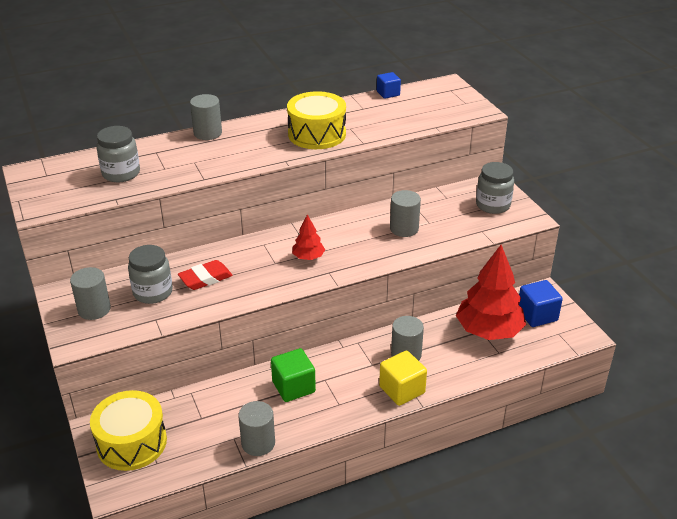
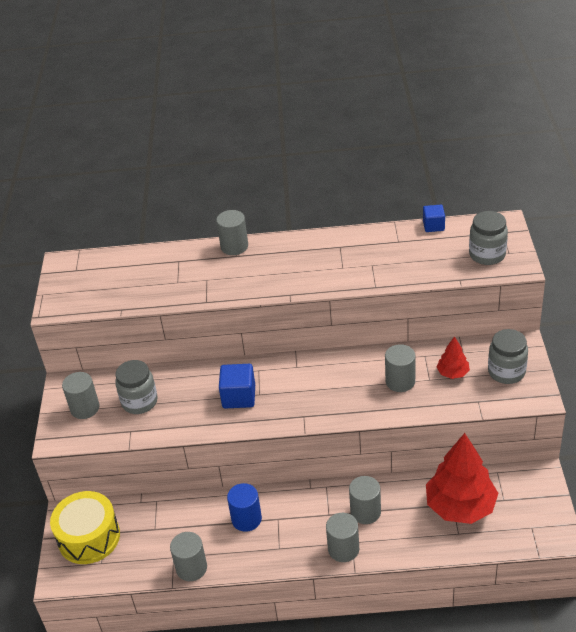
camera: 25 degrees right, 5 degrees up
(121, 173) = (138, 281): grey jar -> grey jar (487, 255)
(205, 278) = (190, 397): red eraser -> none
(293, 387) = (246, 519): green cube -> blue cylinder
(308, 257) = (292, 394): red tree -> red tree (452, 373)
(317, 134) = (335, 267): yellow drum -> none
(402, 390) = (343, 549): yellow cube -> grey cylinder
(537, 315) = (520, 500): blue cube -> blue cube (239, 397)

